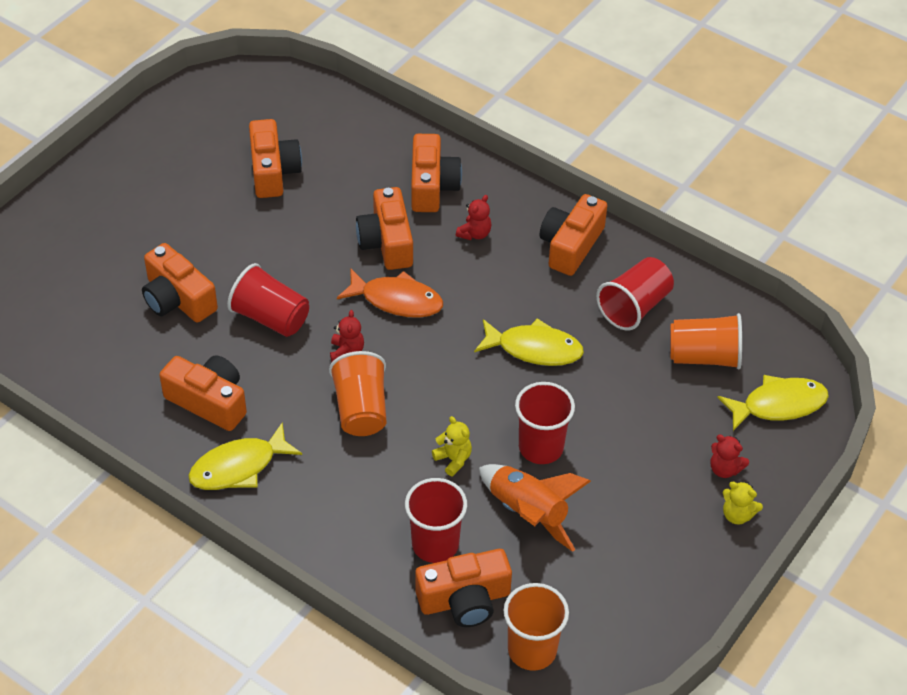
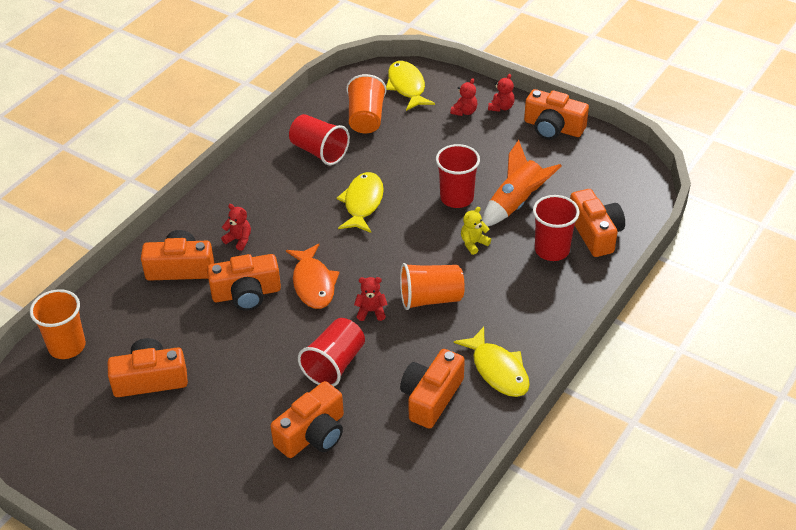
camera: 90 degrees left, 5 degrees down
(397, 300) = (313, 283): orange fish -> orange fish turned 150 degrees clockwise
(532, 650) = (628, 199): orange cup -> orange cup (67, 346)
(571, 245) = (254, 185): orange camera -> orange camera (553, 127)
(737, 515) = (501, 107): yellow teddy bear -> red teddy bear

